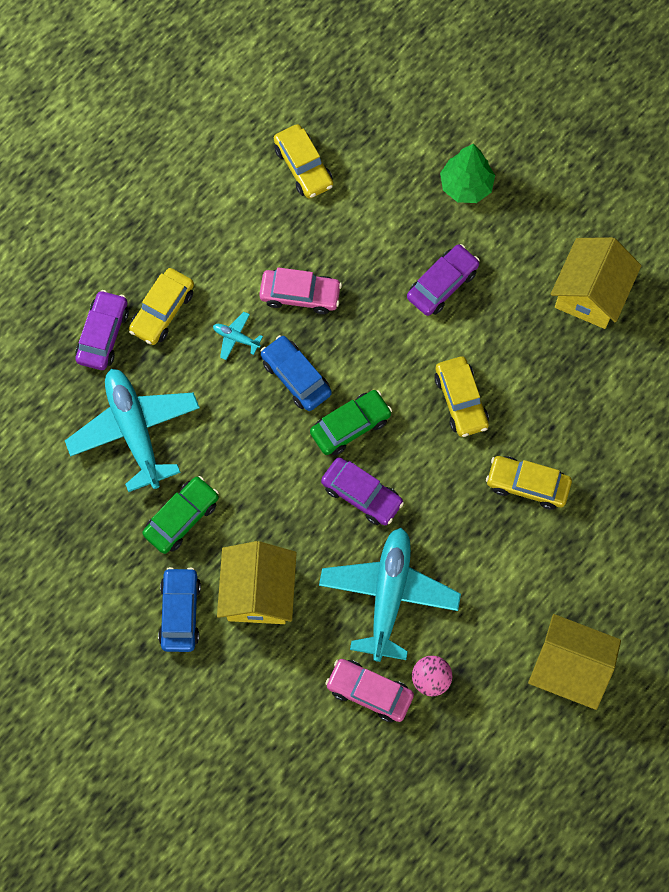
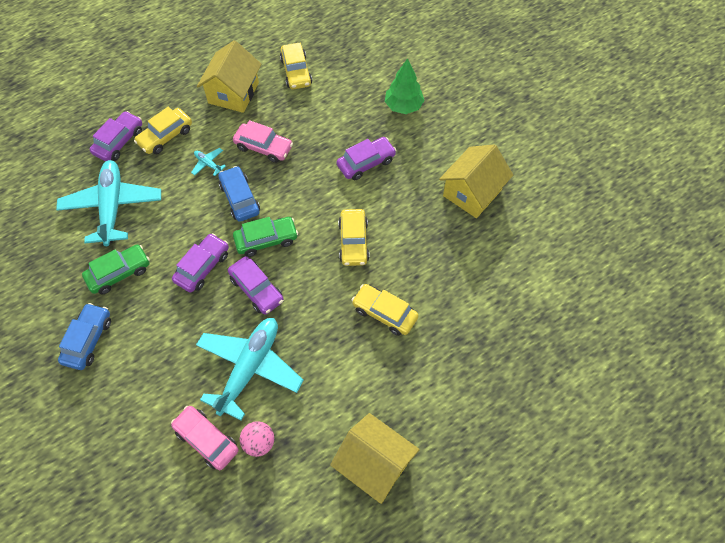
camera: 15 degrees right, 10 degrees down
(258, 592) = (152, 340): yellow house -> yellow house (233, 93)
(283, 483) = (202, 267): none -> purple car

